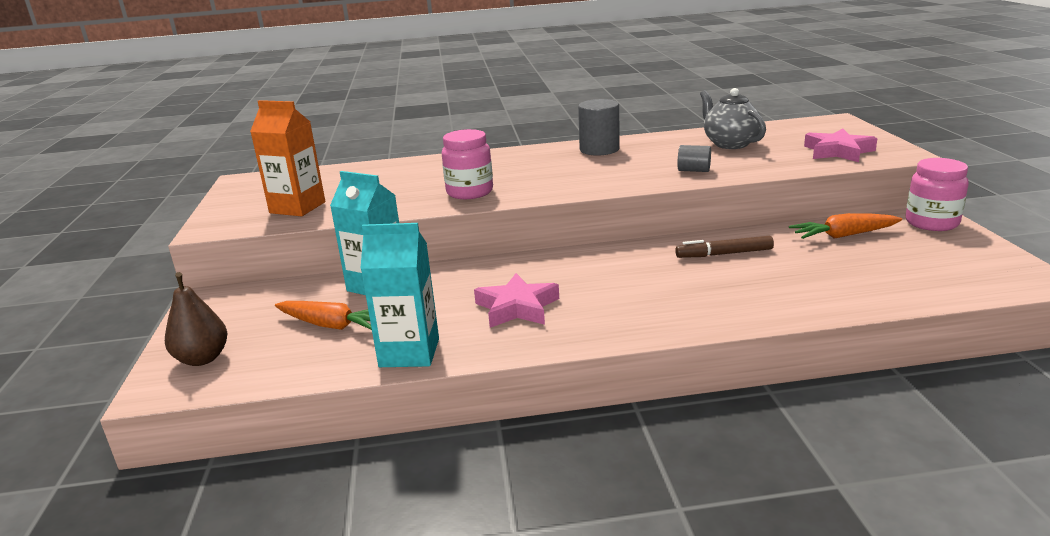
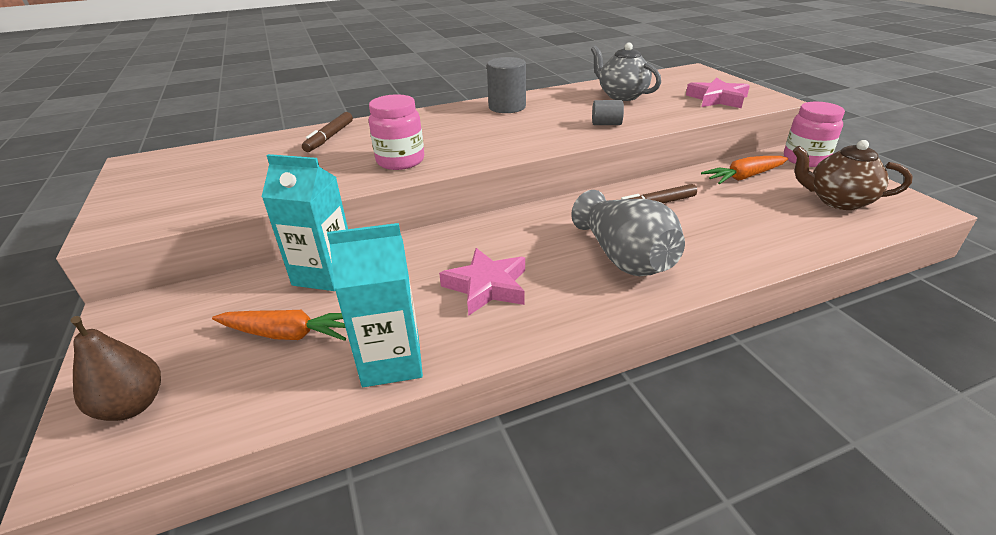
camera: 15 degrees left, 10 degrees up
(297, 207) = (212, 193): orange carton -> none
(414, 168) = (330, 137): none -> brown marker
(663, 296) = (624, 257): none -> grey vase
(938, 266) = (837, 201): none -> brown teapot

